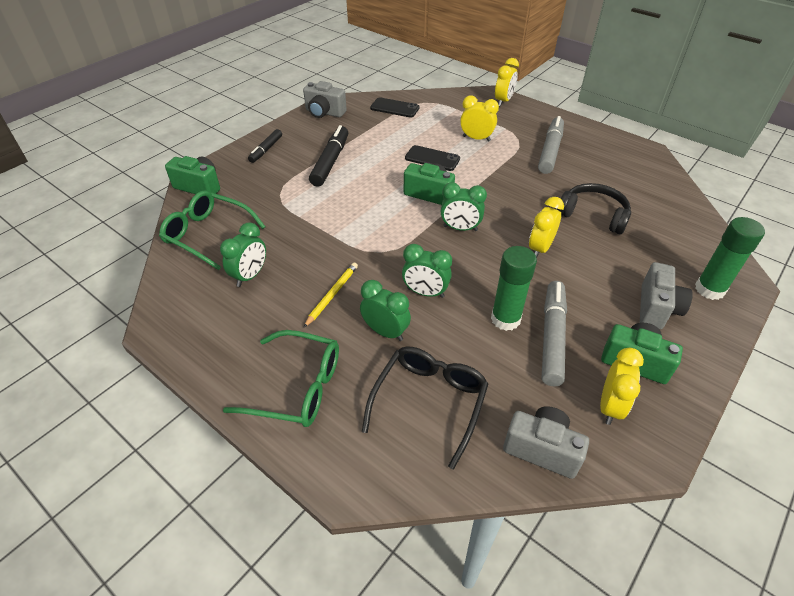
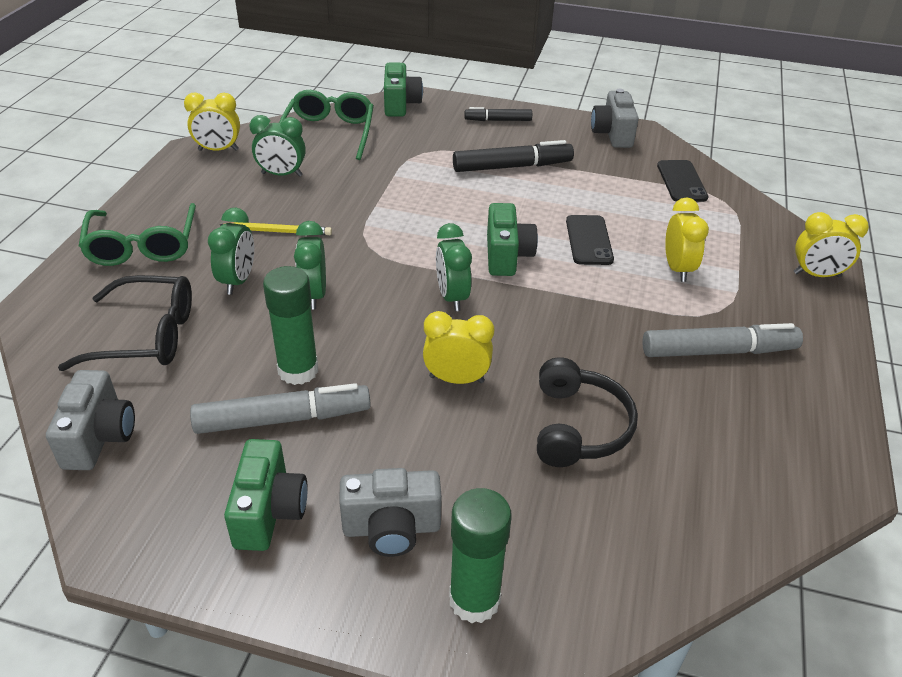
camera: 65 degrees right, 5 degrees down
(610, 406) = (179, 492): yellow clock -> yellow clock (218, 150)

